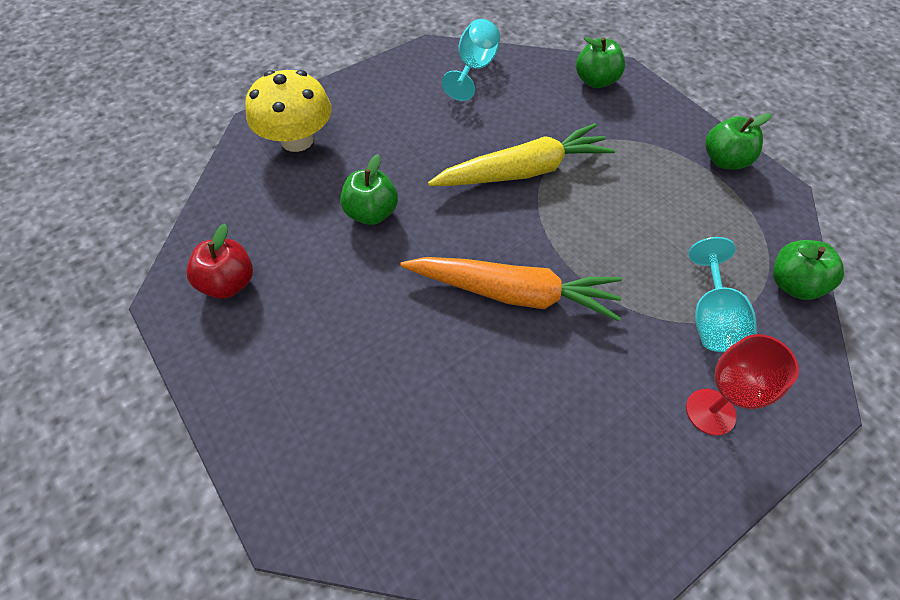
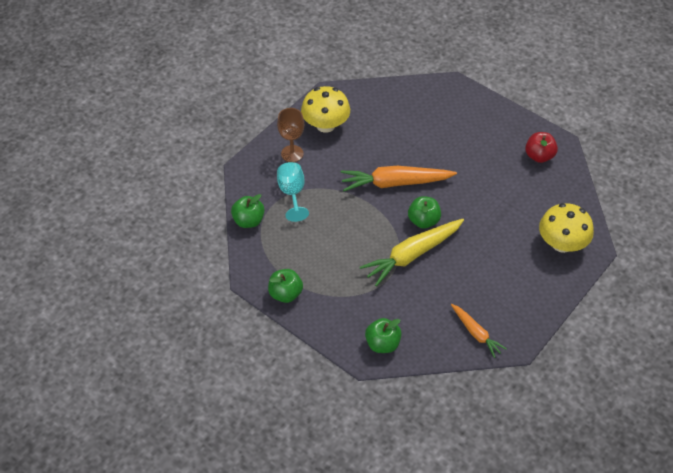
camera: 165 degrees right, 5 degrees down
(371, 213) = (489, 208): green apple -> green apple (423, 221)
(474, 69) = (476, 333): turquoise goblet -> orange carrot
(628, 473) = (325, 125): none -> yellow mushroom
(710, 412) = (292, 154): red goblet -> brown goblet

